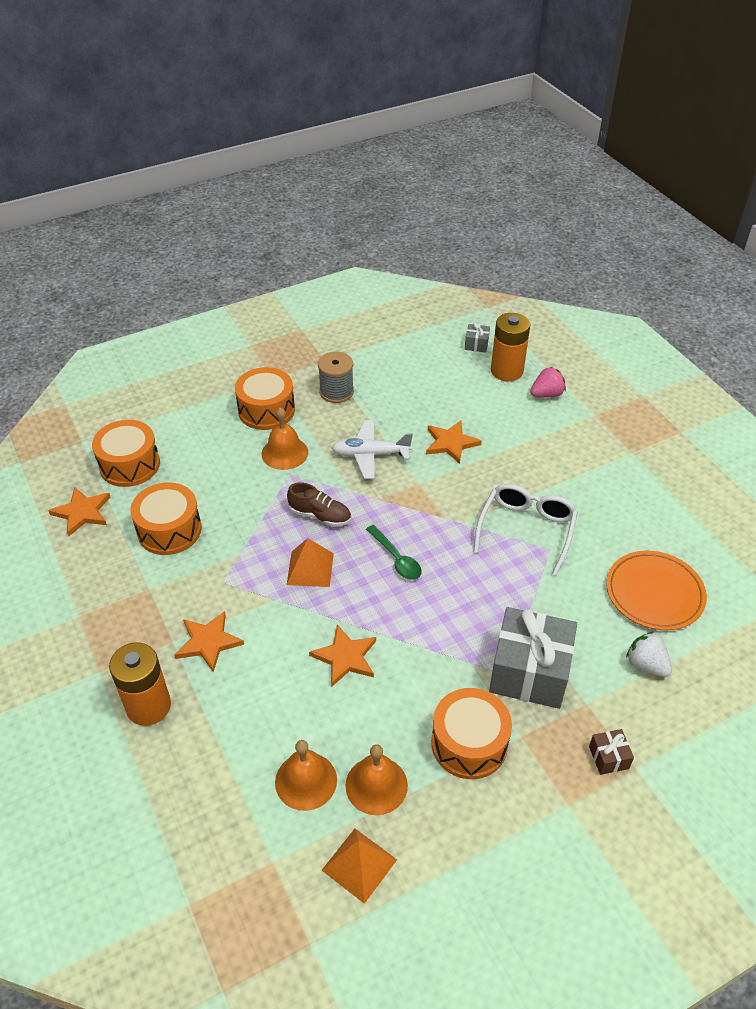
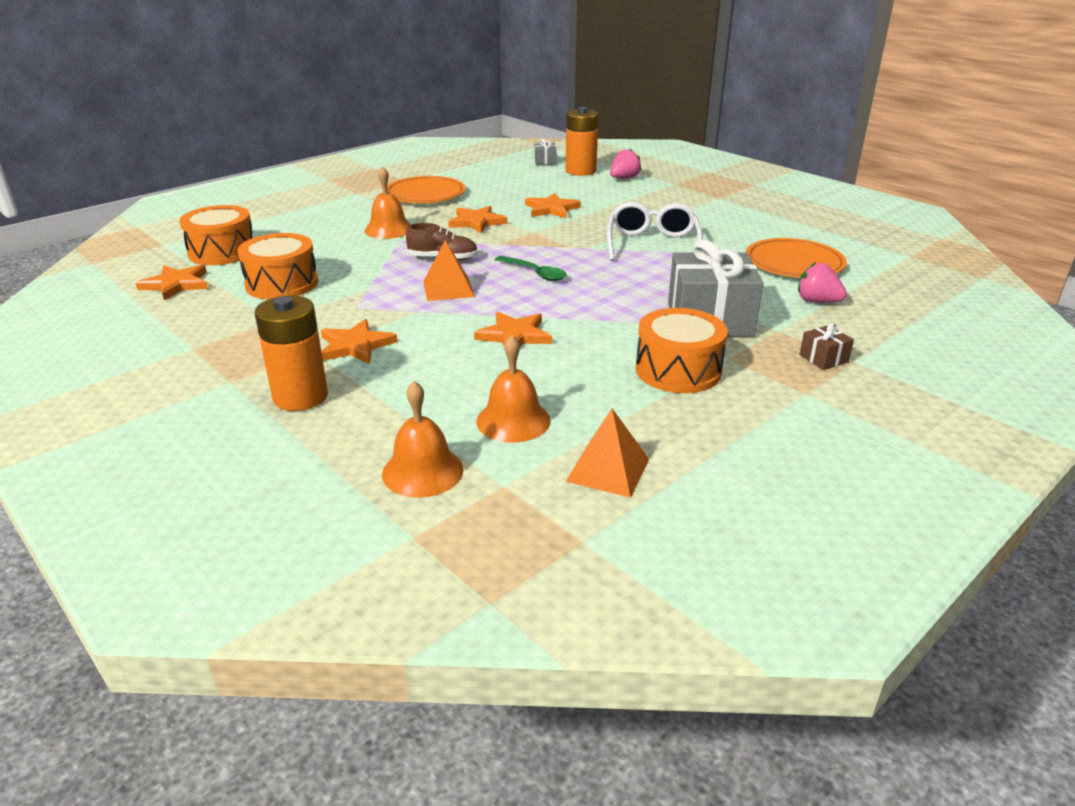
camera: 15 degrees left, 15 degrees down
(266, 410) = (359, 209): orange drum -> none
(336, 392) = (425, 194): grey spool -> orange plate
(370, 455) = (477, 222): white plane -> orange star
(376, 785) = (595, 411): orange bell -> orange bell (422, 471)
(646, 664) = (817, 301): white strawberry -> pink strawberry

